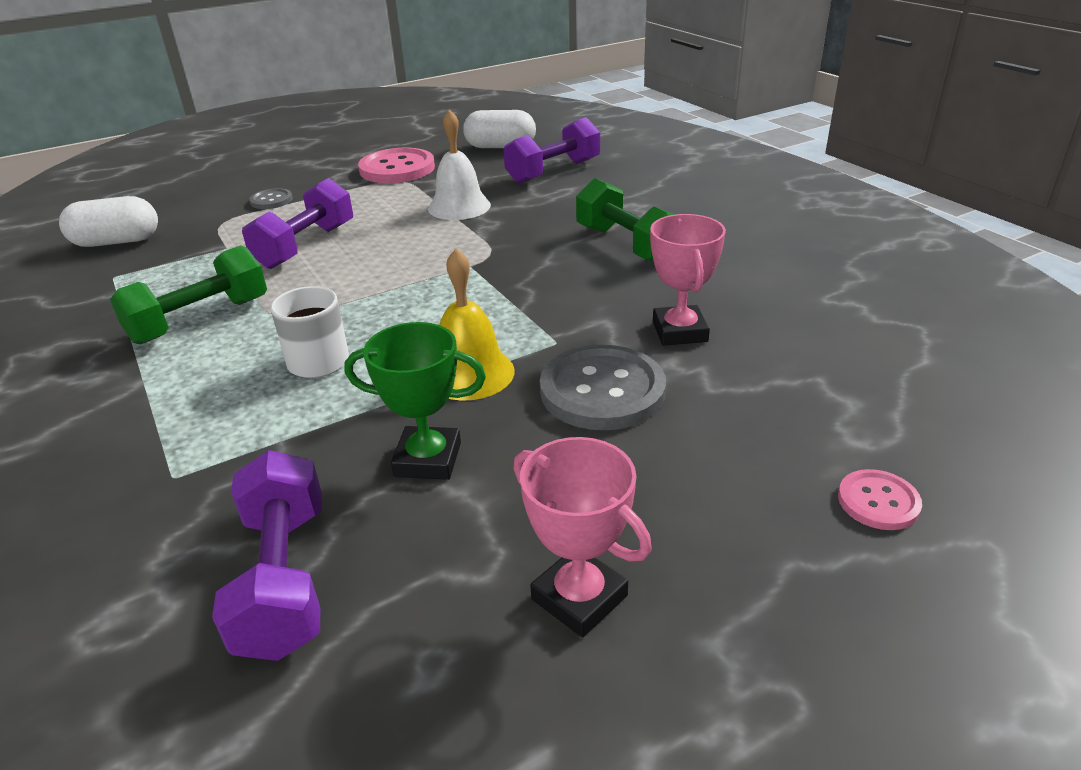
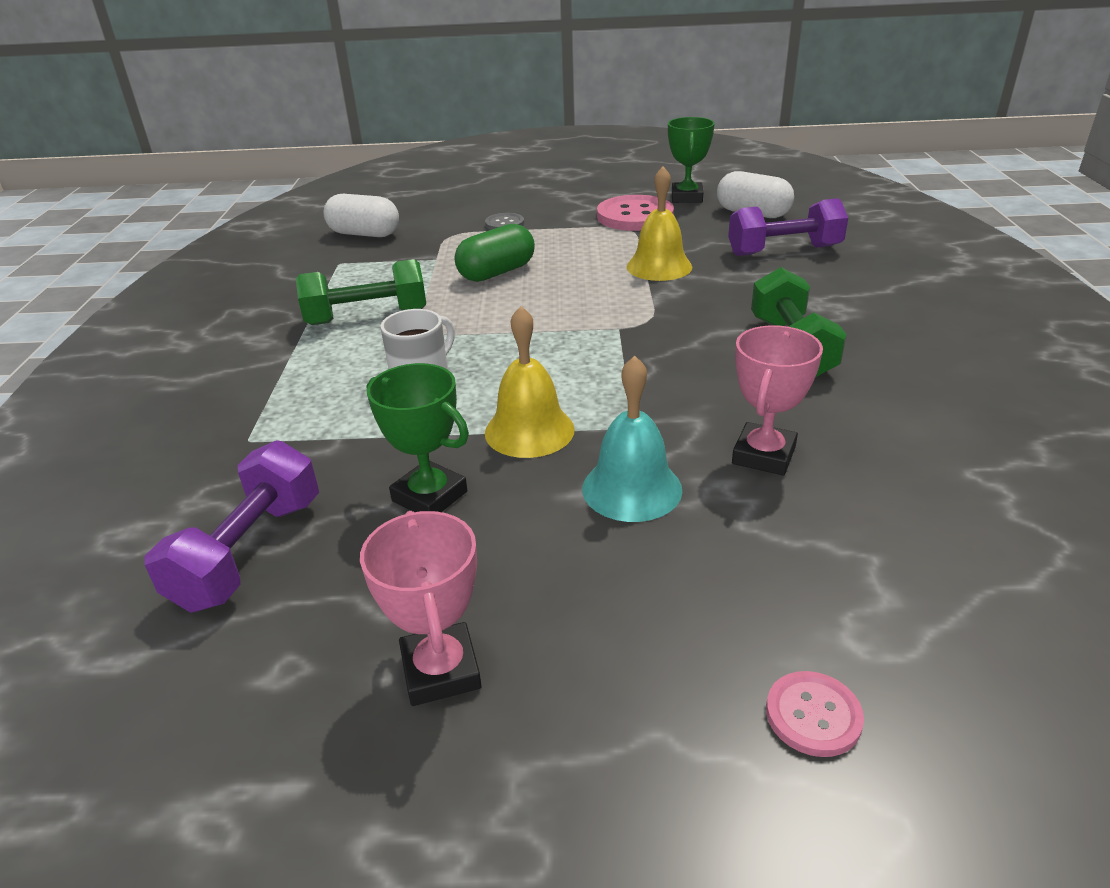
camera: 30 degrees right, 0 degrees up
(306, 246) = (496, 273): purple dumbbell -> green capsule
(430, 144) = (686, 197): none -> green trophy
(459, 206) = (659, 266): white bell -> yellow bell
(602, 390) = (632, 488): grey button -> turquoise bell

